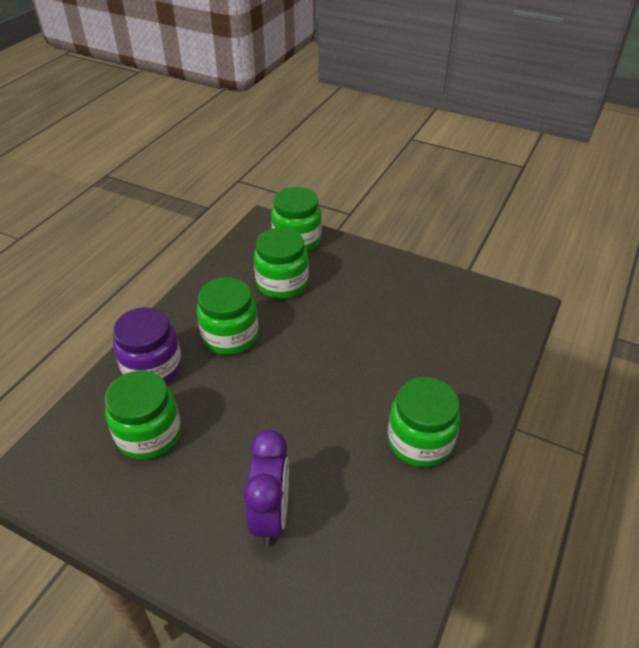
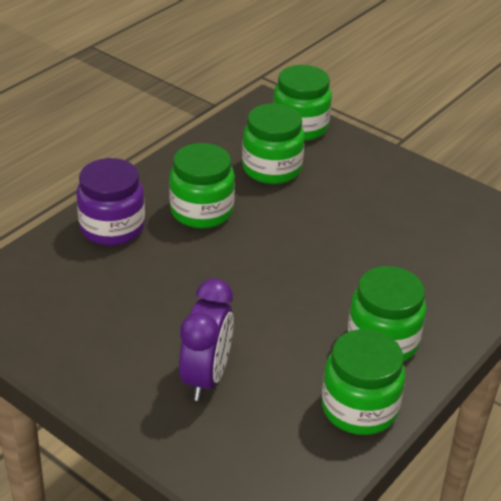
camera: 10 degrees right, 5 degrees down
(149, 434) = (97, 286): green jar -> green jar (359, 408)

